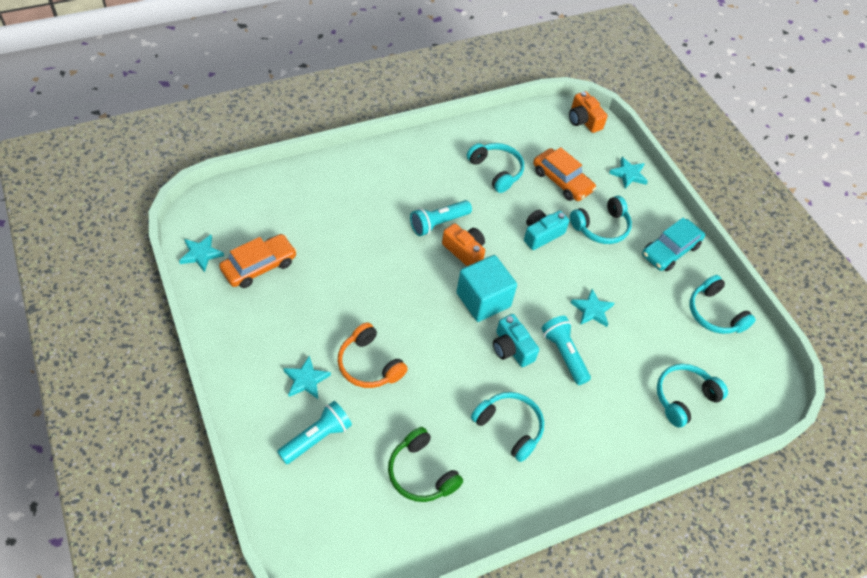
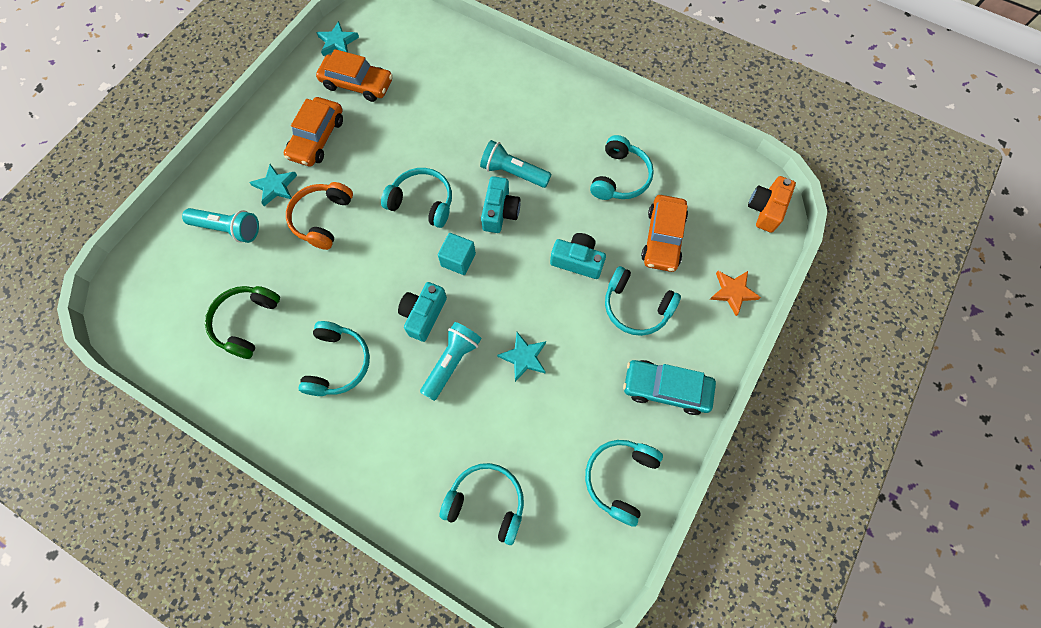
camera: 60 degrees right, 15 degrees up
(286, 324) = (317, 138): none -> orange car
(414, 292) = (422, 202): none -> turquoise headphones
(464, 251) = (500, 212): orange camera -> turquoise camera
(483, 300) = (458, 260): turquoise cube -> turquoise cube, size x0.60
(628, 174) = (733, 292): turquoise star -> orange star

